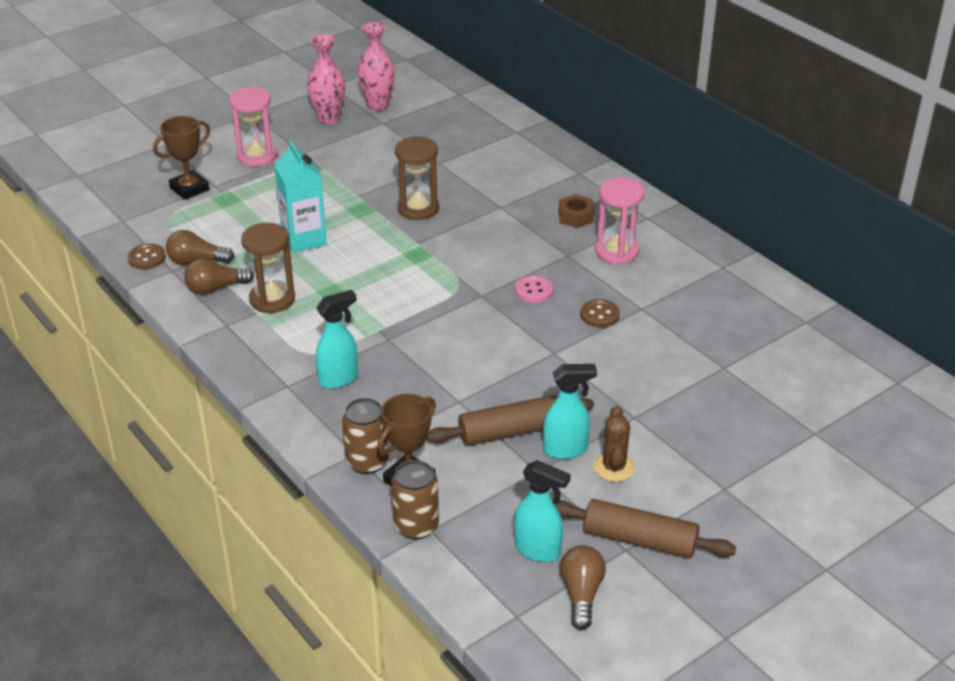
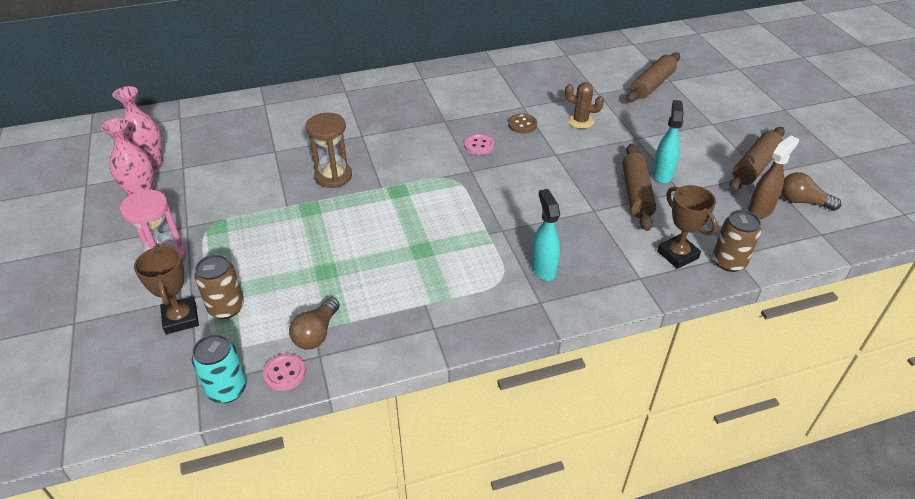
camera: 70 degrees left, 5 degrees up
(122, 235) = (227, 389): none -> turquoise can
(147, 258) = (284, 373): brown button -> pink button
(215, 288) = (371, 326): brown light bulb -> none
(272, 299) = (411, 289): brown hourglass -> none
(304, 239) = (331, 251): turquoise carton -> none
(367, 462) = (652, 273): brown can -> brown can (226, 308)
(538, 550) = (760, 210): turquoise spray bottle -> brown spray bottle
(576, 217) = (400, 106): brown nut -> none
(613, 467) = (684, 159): brown cactus -> brown cactus (580, 121)
(616, 252) = (454, 100): pink hourglass -> none
(787, 416) = (652, 85): none -> brown rolling pin

